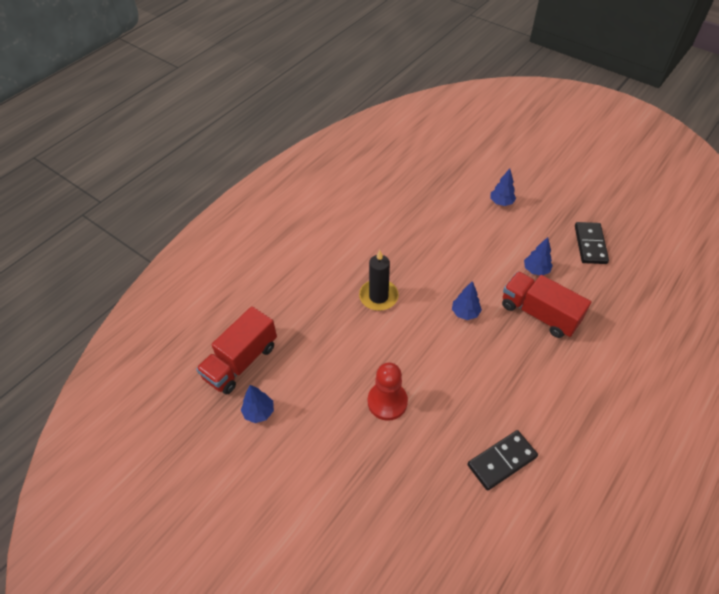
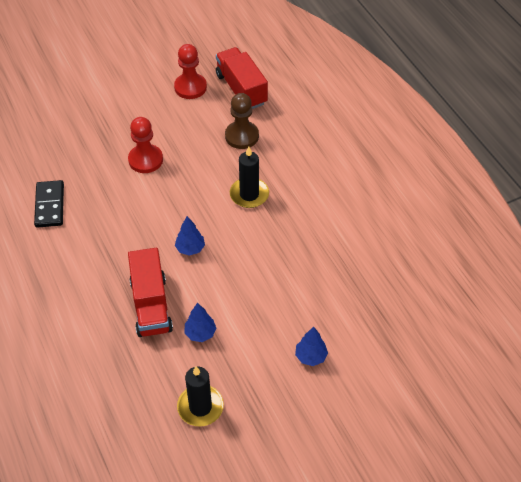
camera: 115 degrees right, 0 degrees up
(259, 412) = (190, 87): blue tree -> red pawn
(309, 332) = (242, 136): none -> brown pawn
(539, 313) = (151, 305): red truck -> red truck turned 105 degrees clockwise
(590, 244) = (200, 407): black domino -> black candle

